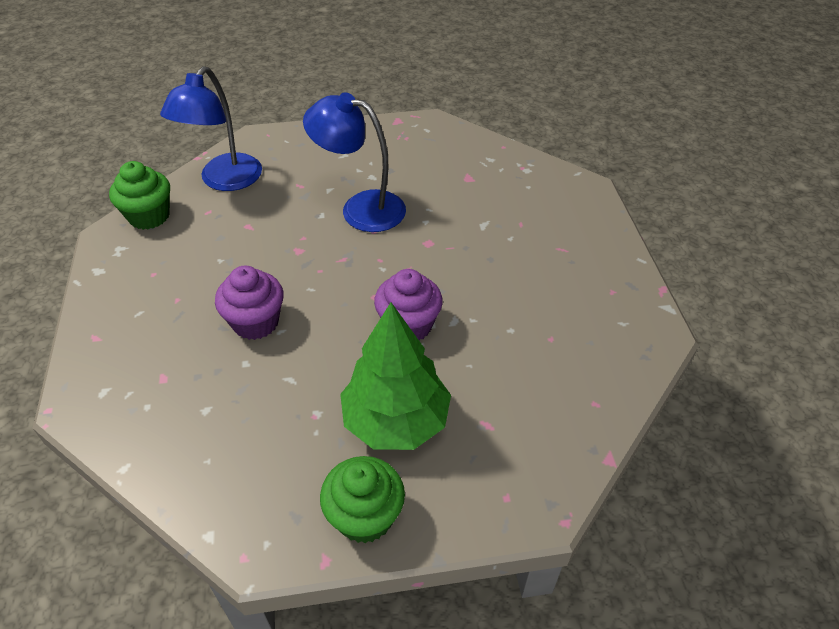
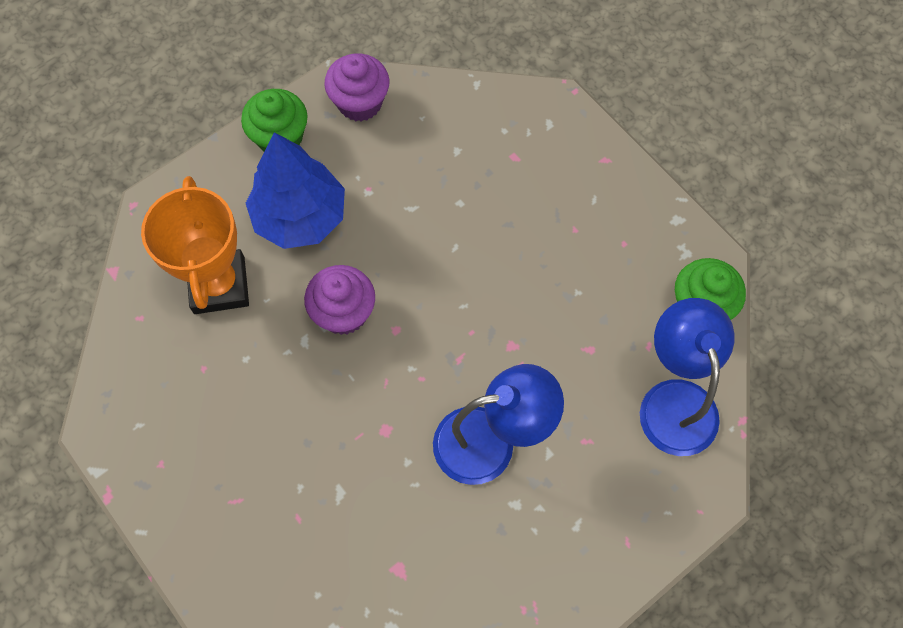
camera: 150 degrees right, 20 degrees up
(255, 322) = (483, 243): purple cupcake -> purple cupcake (360, 103)
(396, 421) = (300, 217): green tree -> blue tree
(506, 396) = (219, 285): none -> orange trophy

